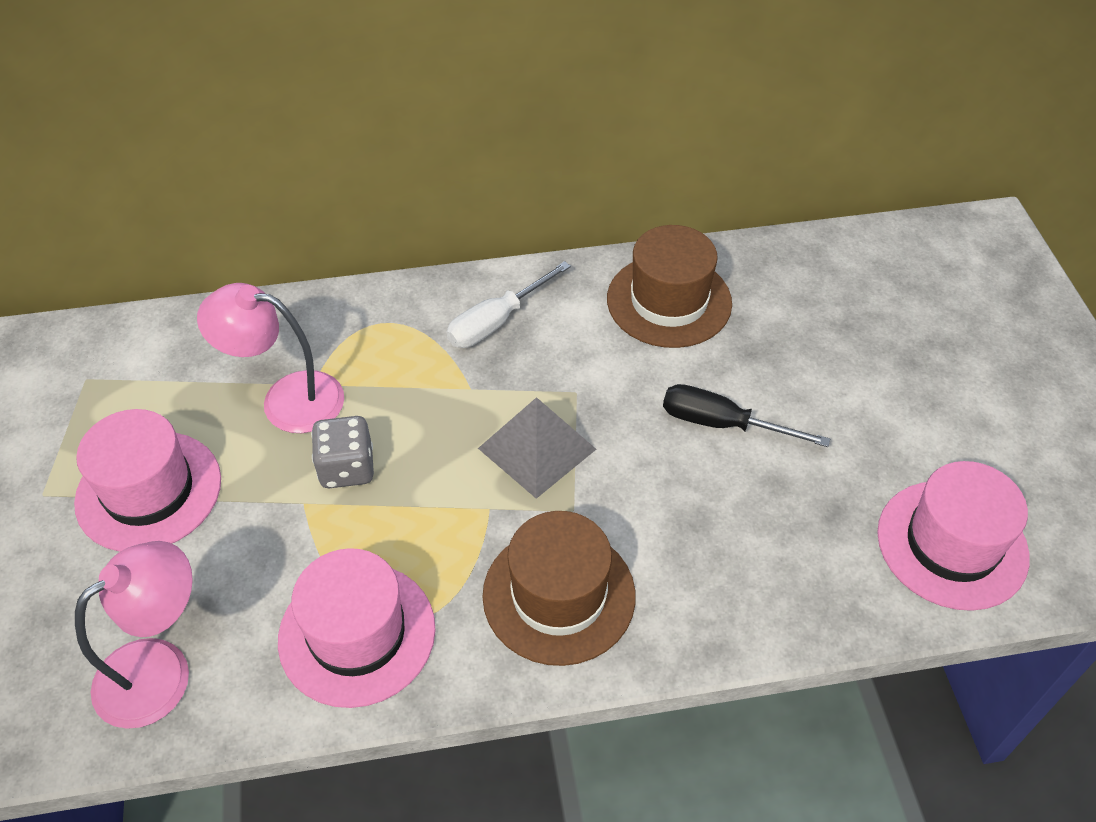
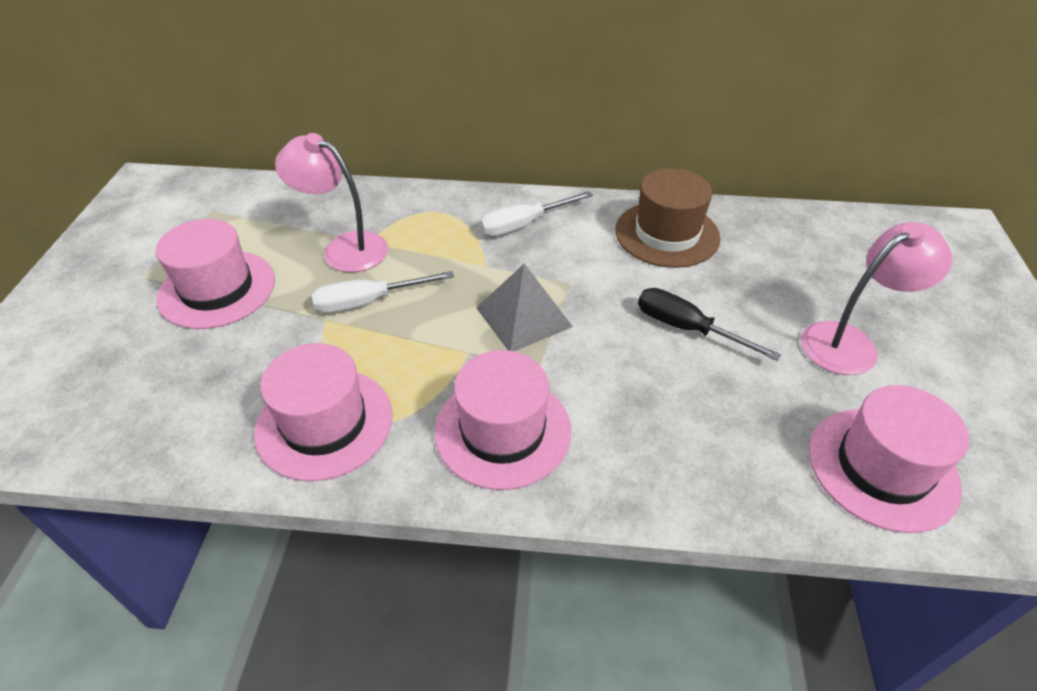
camera: 15 degrees right, 5 degrees down
(160, 669) = (162, 414): pink lamp -> pink lamp (850, 342)
(347, 468) = (368, 302): grey dice -> white screwdriver
(559, 595) = (502, 430): brown hat -> pink hat

